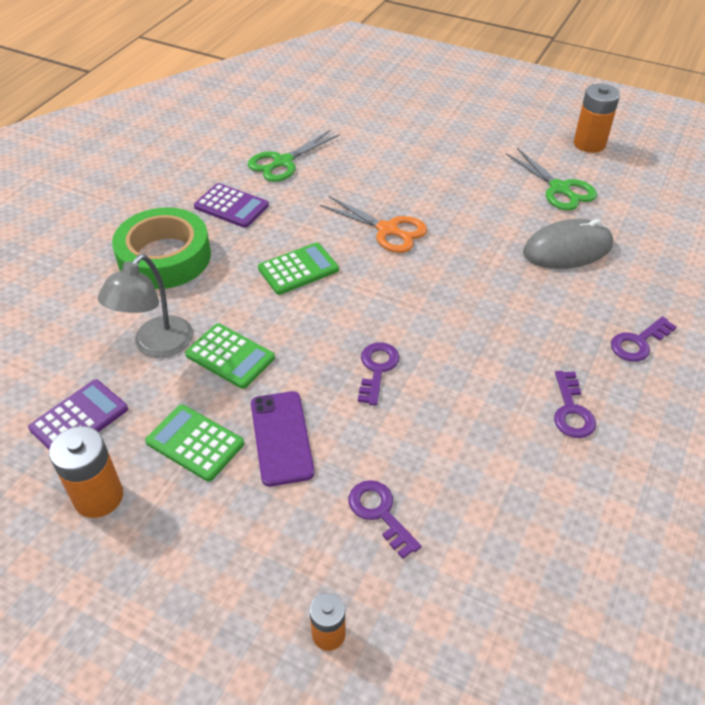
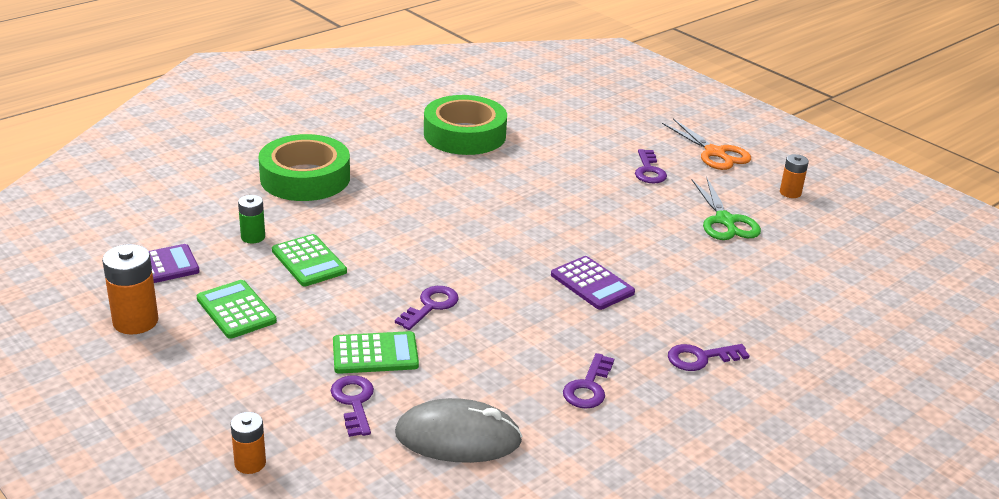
camera: 20 degrees right, 15 degrees down
(156, 345) = (253, 237): grey lamp -> green battery
(231, 206) = (391, 156): purple calculator -> purple calculator (592, 284)
(281, 438) = (310, 328): purple phone -> none
(283, 162) = (464, 134): green scissors -> green tape
(298, 269) = (416, 217): green calculator -> green calculator (375, 354)
(387, 230) = (523, 209): orange scissors -> orange scissors (715, 153)
(465, 155) = (649, 171): none -> purple key
(567, 249) = (691, 269): grey mouse -> grey mouse (458, 437)
(589, 144) = (790, 193): orange battery -> orange battery, size x0.61

